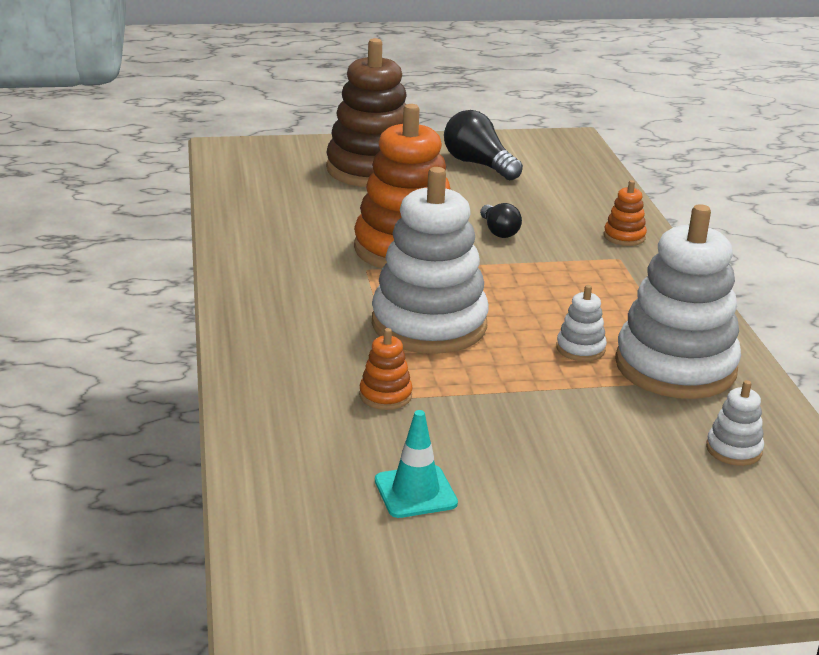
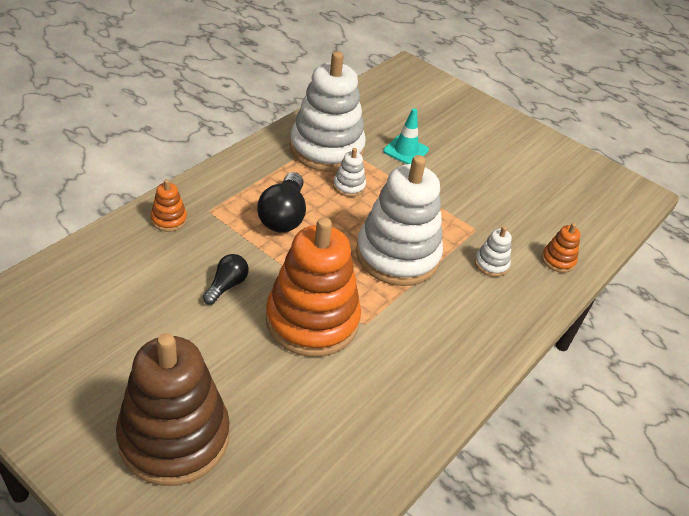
camera: 135 degrees left, 15 degrees up
(385, 395) = (484, 236): orange stacking toy -> orange stacking toy (558, 260)
(415, 492) = (533, 190): turquoise traffic cone -> turquoise traffic cone (406, 150)
(478, 164) = (88, 365): black light bulb -> black light bulb (283, 216)
(733, 449) = (379, 114): white stacking toy -> white stacking toy (491, 264)

